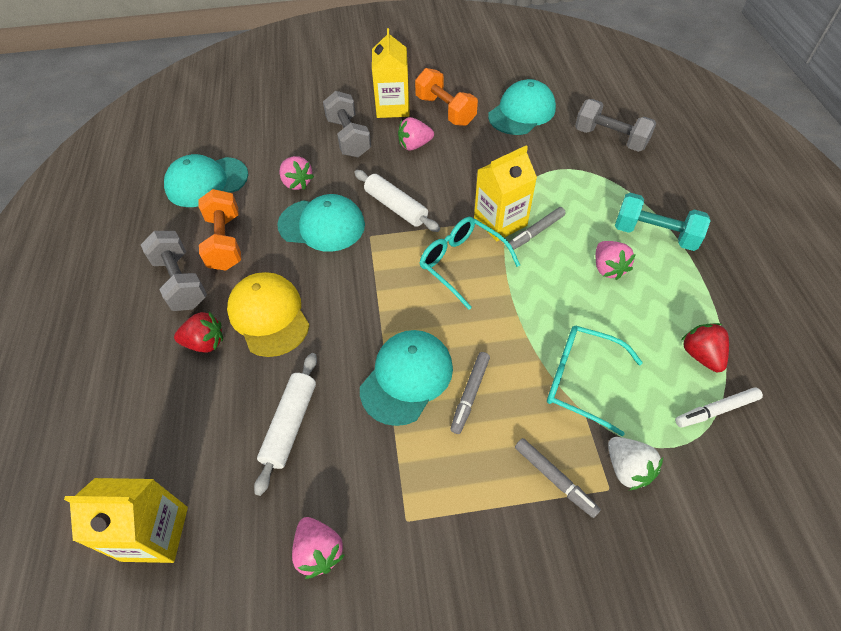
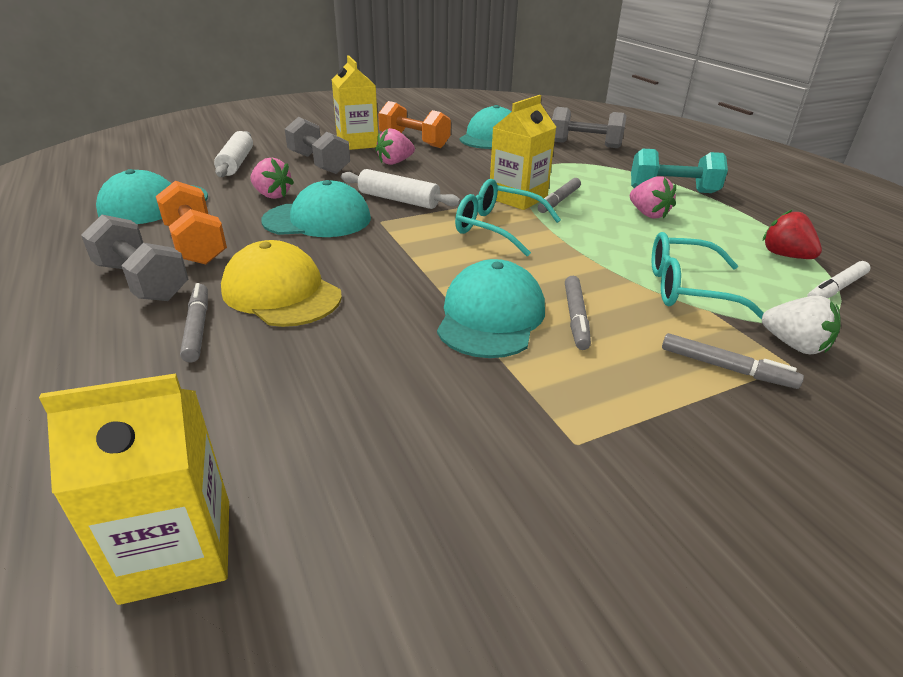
camera: 20 degrees left, 20 degrees down
(205, 343) = (197, 328): red strawberry -> grey marker
(290, 424) = (358, 382): white rolling pin -> white rolling pin (236, 163)
(319, 551) = (471, 505): pink strawberry -> none

